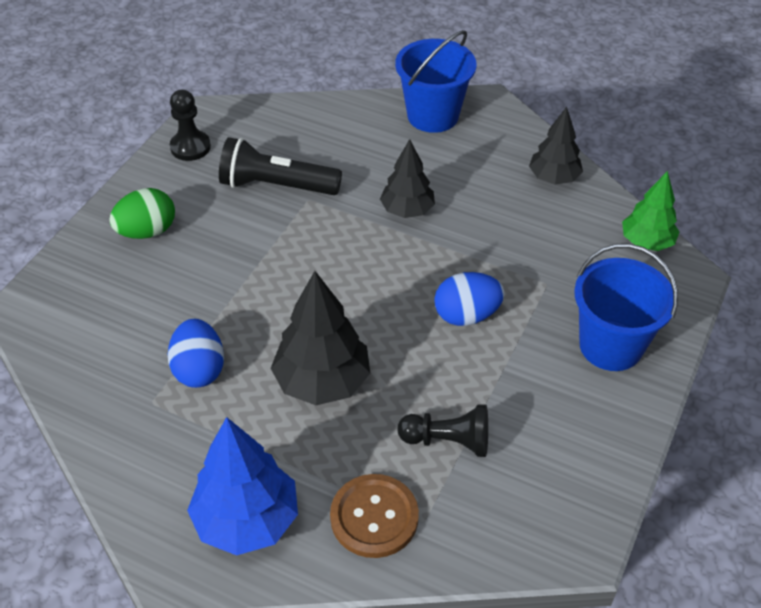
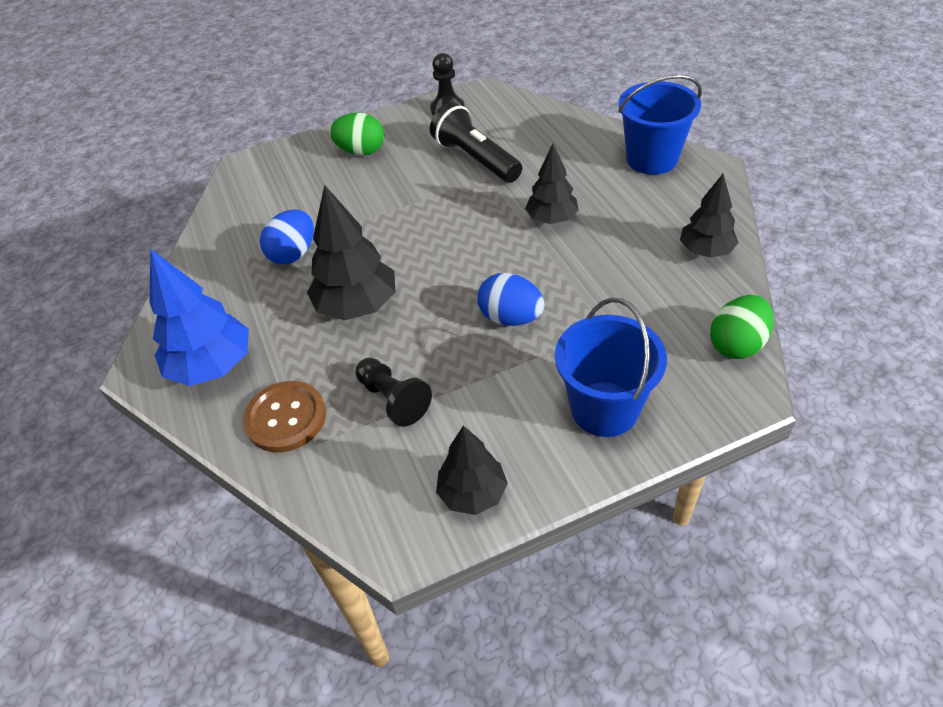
camera: 45 degrees right, 0 degrees up
(589, 471) = (472, 493): none -> black tree
(646, 242) = (737, 344): green tree -> green egg

